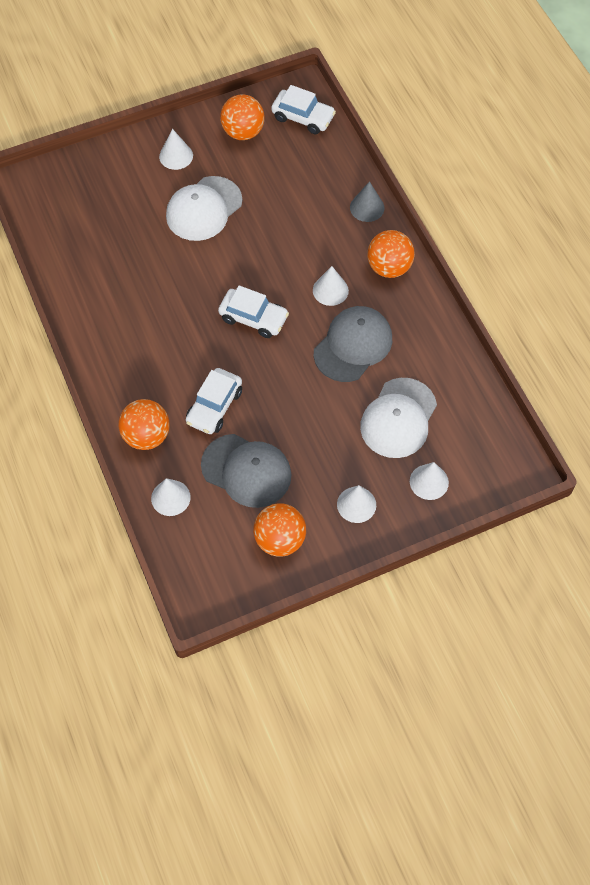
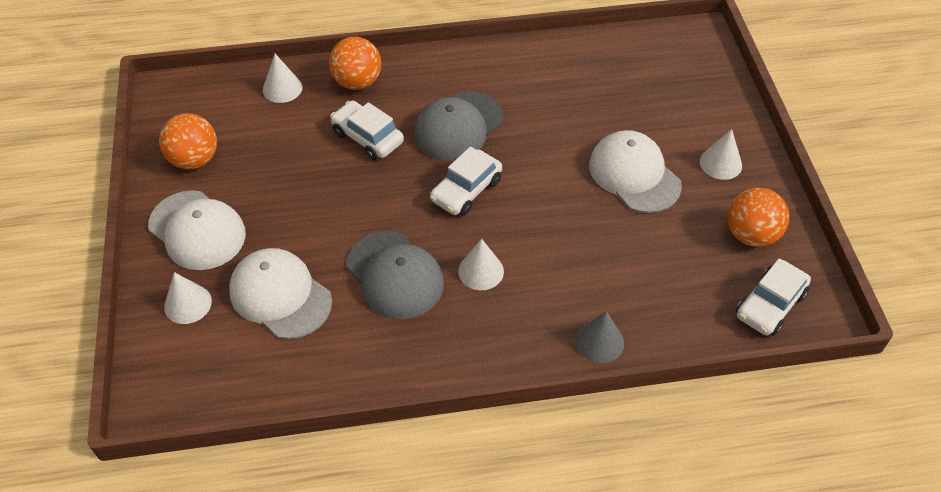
camera: 105 degrees right, 10 degrees down
(246, 470) = (282, 149): grey cap -> grey cap (458, 126)
(356, 504) = (197, 230): white cone -> white cap
(389, 267) = (496, 342): orange ball -> none

